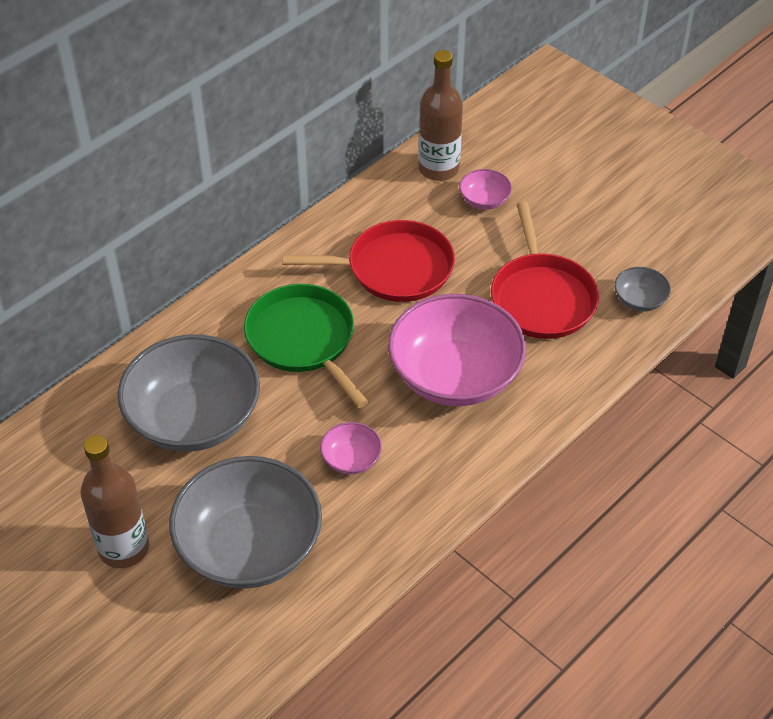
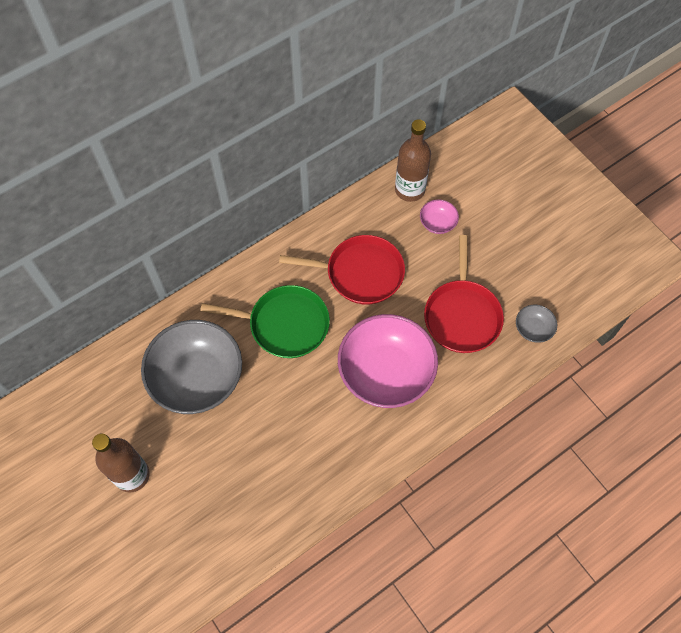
camera: 10 degrees right, 15 degrees up
(249, 546) = (217, 489): grey bowl -> none
(303, 340) = (284, 324): green pan -> green pan turned 120 degrees clockwise
(351, 459) = (299, 430): pink bowl -> none

